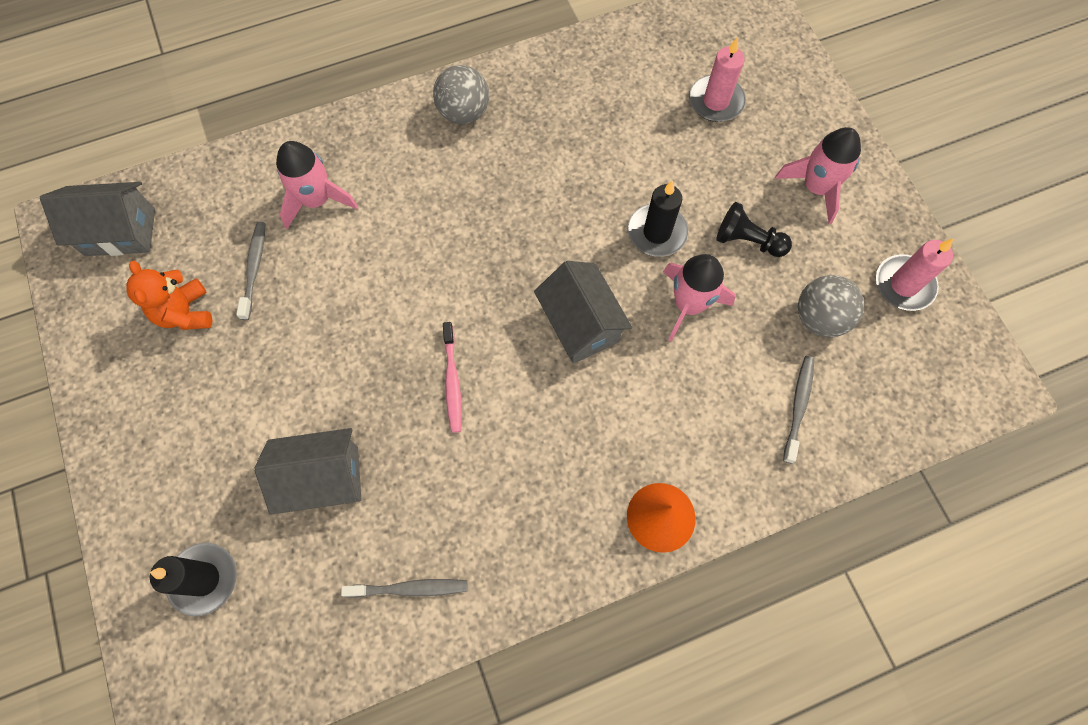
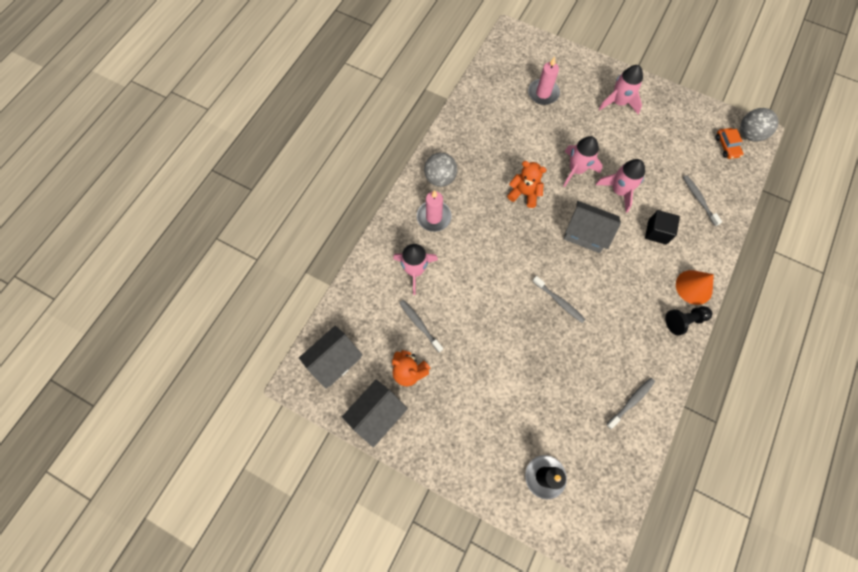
camera: 40 degrees left, 0 degrees up
(323, 478) = (549, 389): grey house -> grey house (377, 414)
(452, 381) = (559, 301): pink toothbrush -> grey toothbrush
(552, 211) = (524, 193): none -> orange teddy bear
(657, 232) = (576, 170): black candle -> pink rocket
(686, 401) = (657, 232): none -> black cube
(747, 241) = (615, 145): black pawn -> black pawn (684, 321)
(819, 318) = (672, 157): grey ball -> grey ball (749, 134)
(904, 285) = (688, 119): pink candle -> pink candle (434, 217)
(925, 367) = (727, 146): none -> orange car

